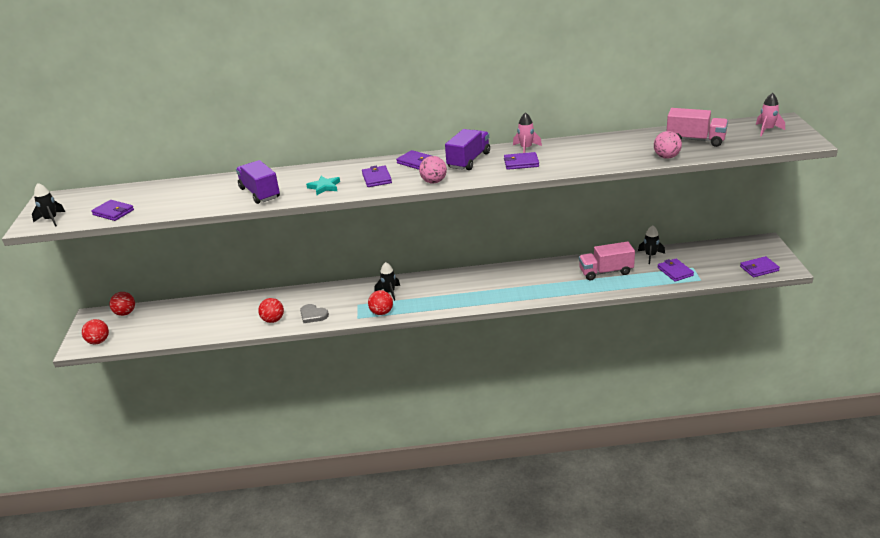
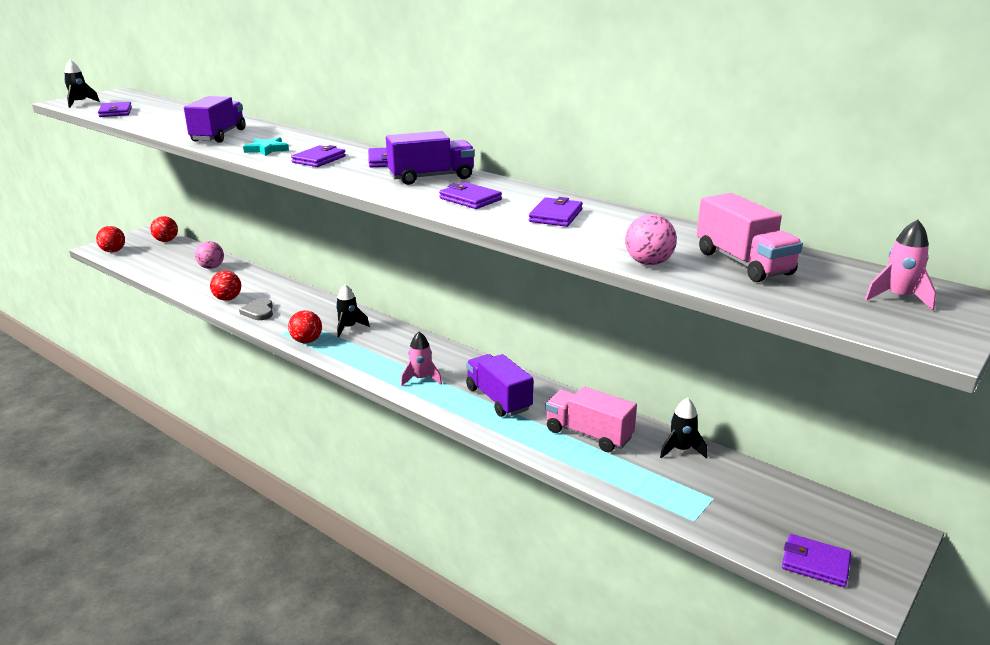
camera: 40 degrees right, 5 degrees down
(434, 182) = (350, 180): pink ball -> pink ball (211, 267)
(526, 148) = (514, 190): pink rocket -> pink rocket (421, 379)
(540, 281) = (498, 399): none -> purple truck
(675, 272) = (677, 488): purple wallet -> purple wallet (555, 216)

